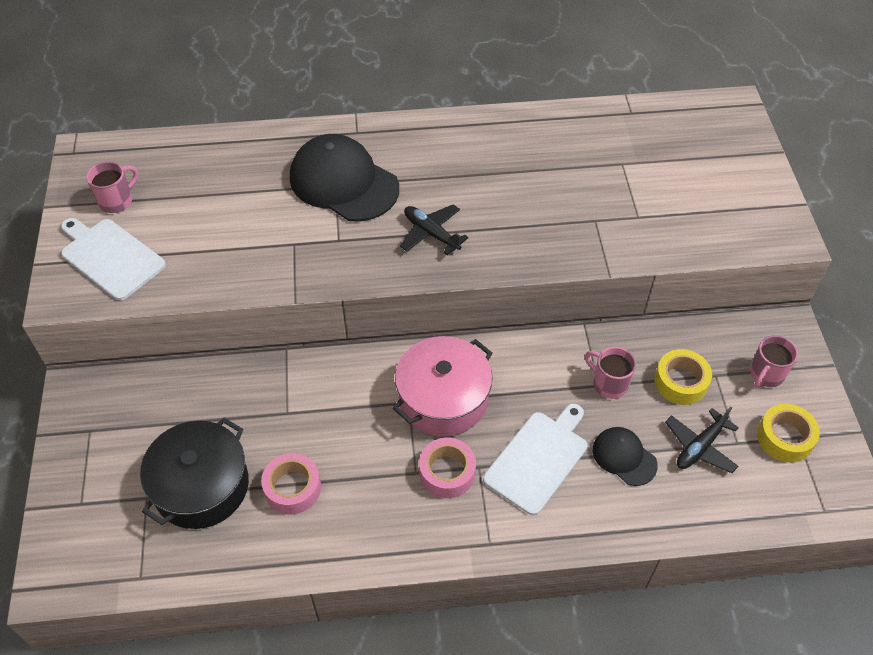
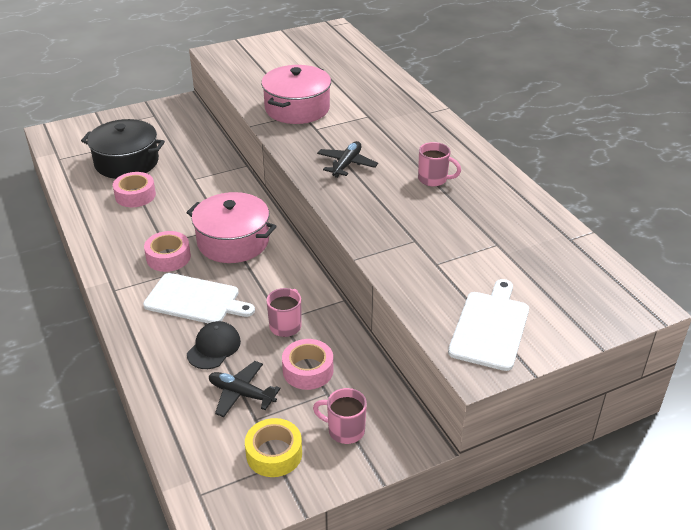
camera: 70 degrees right, 15 degrees down
(110, 257) = (253, 58): white cutting board -> white cutting board (490, 327)
(117, 201) = (300, 48): pink mug -> pink mug (433, 179)
(279, 245) = (297, 108): none -> pink pot
(343, 182) = (373, 118): black cap -> none
(680, 382) = (308, 370): yellow tape -> pink tape

